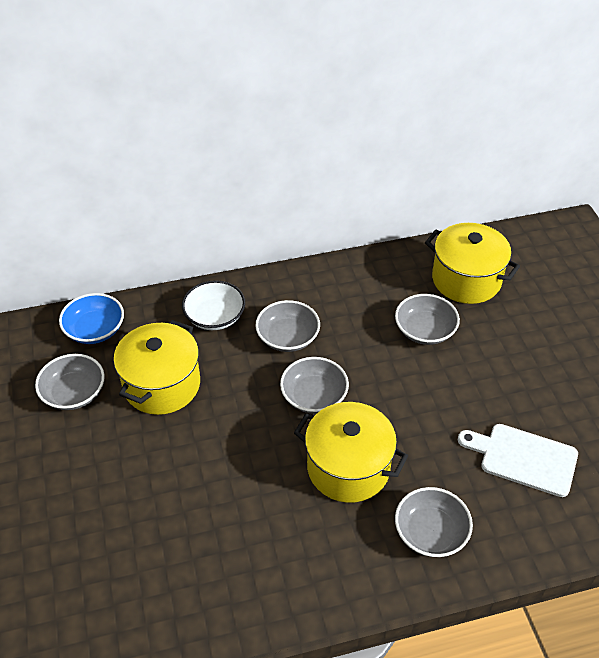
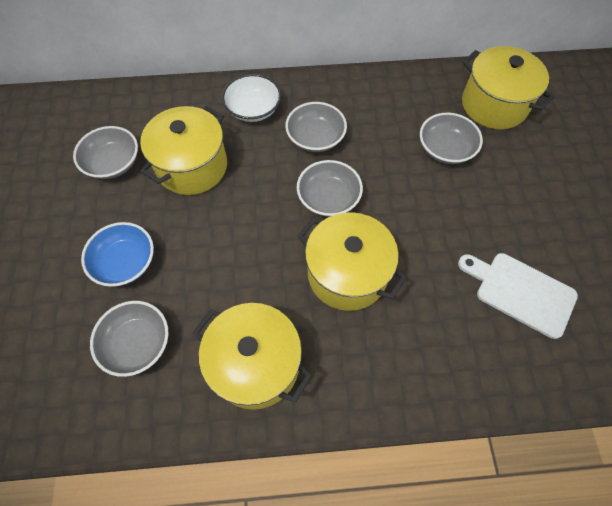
camera: 10 degrees right, 15 degrees up
(95, 330) = (145, 107): blue bowl -> blue bowl (125, 262)
(273, 568) = (256, 364): none -> yellow pot
(430, 532) = (415, 354): grey bowl -> grey bowl (137, 343)

